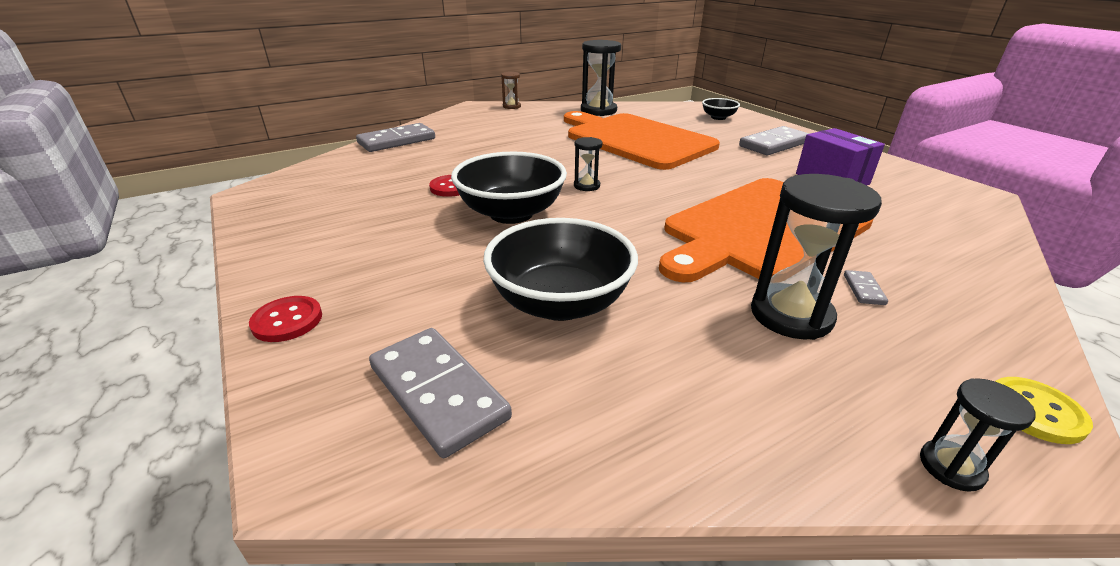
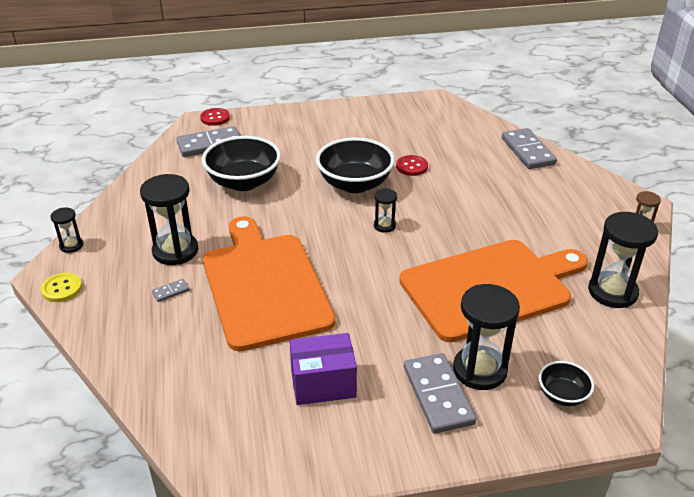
camera: 110 degrees right, 5 degrees up
(287, 321) = (283, 115): red button -> red button (215, 118)
(731, 136) = (479, 370): none -> black hourglass
(864, 289) = (171, 292): grey domino -> grey domino turned 60 degrees counterclockwise

